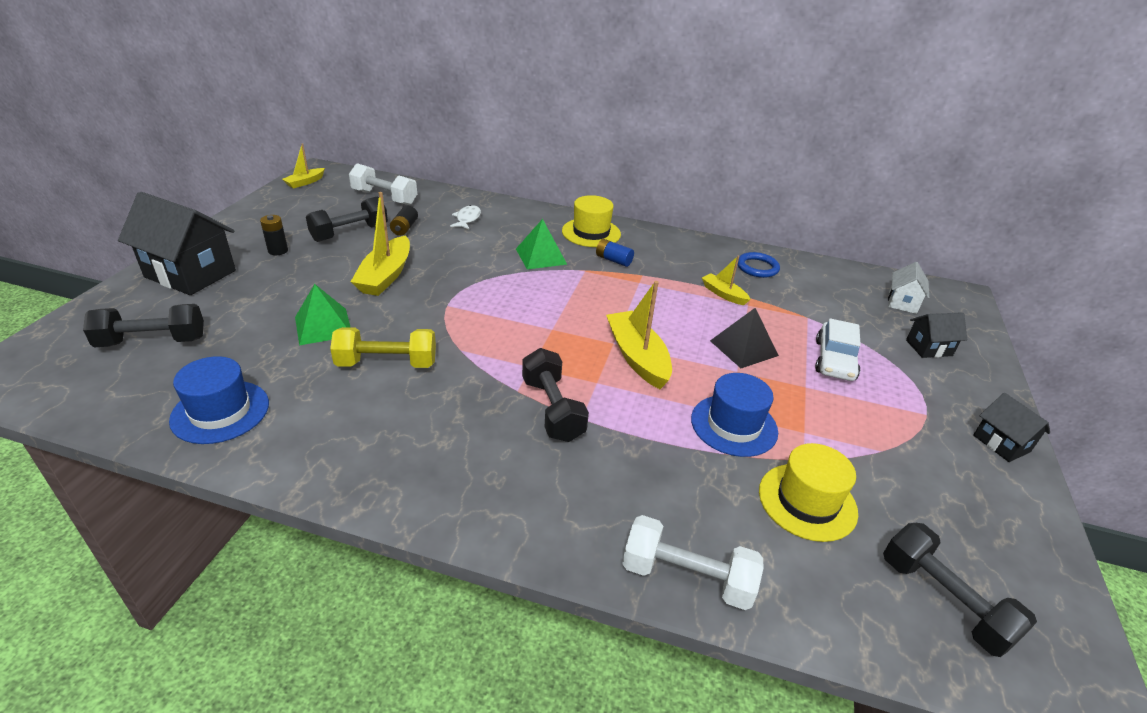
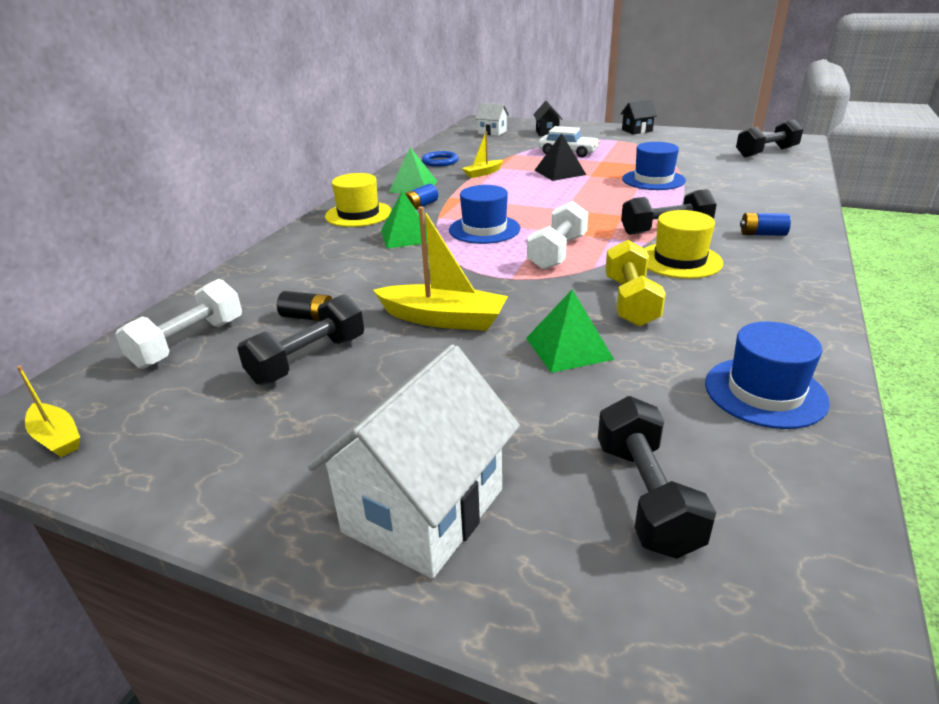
camera: 80 degrees left, 5 degrees down
(190, 274) = (423, 510): black house -> white house
(278, 251) = (352, 421): black battery -> none
(350, 233) = (308, 360): black dumbbell -> black dumbbell turned 75 degrees clockwise
(467, 219) = (297, 277): white fish -> none
(536, 491) = (762, 234): none -> blue battery
(555, 293) = (484, 229): none -> blue hat
(637, 357) = (582, 202): yellow boat -> none
(669, 255) = (413, 186): none -> green pyramid
(687, 577) = (801, 197): white dumbbell -> white dumbbell (557, 252)
(807, 501) = (715, 169): yellow hat -> yellow hat (679, 260)

